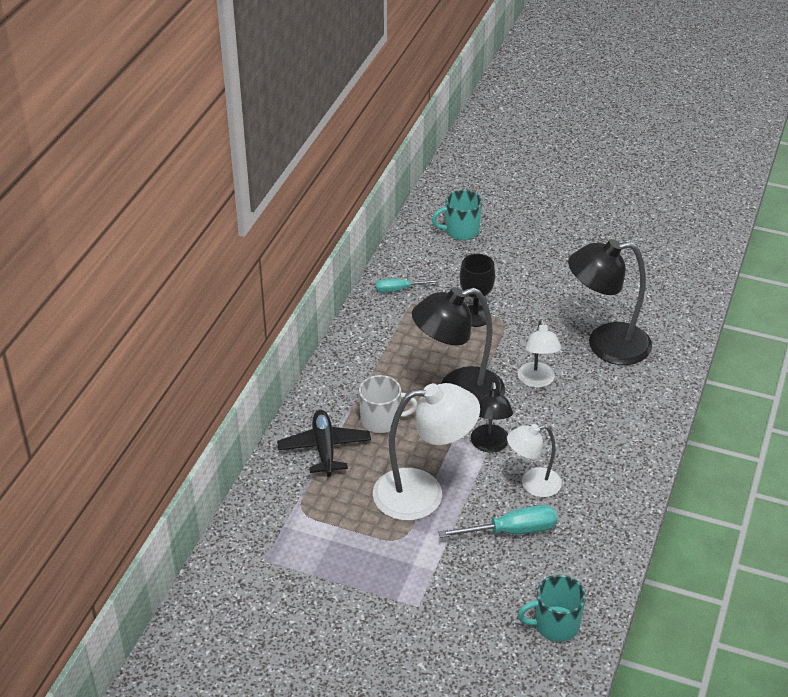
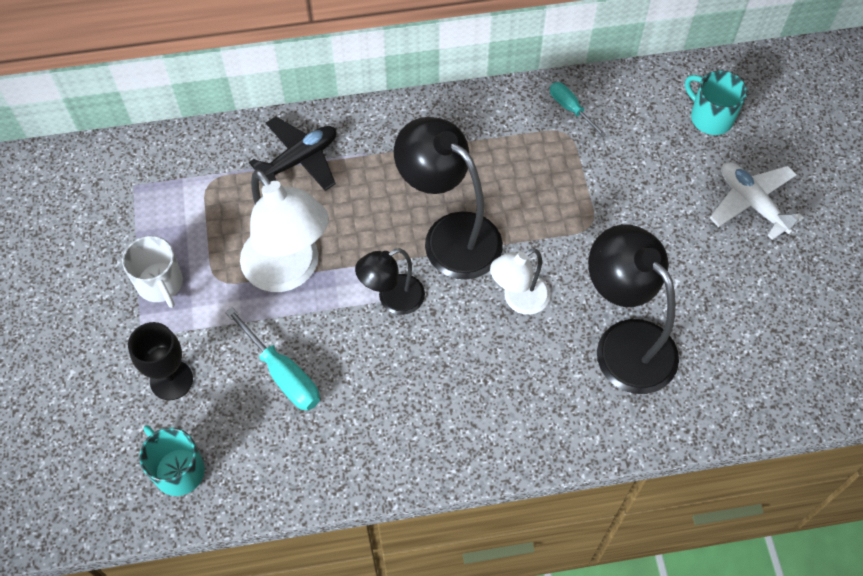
camera: 60 degrees right, 20 degrees up
(381, 420) = (367, 187): white mug -> white mug (160, 284)
(475, 316) = (580, 195): black goblet -> black goblet (171, 380)
(532, 484) = (360, 364): white lamp -> none
(542, 243) = (752, 203): none -> white plane

